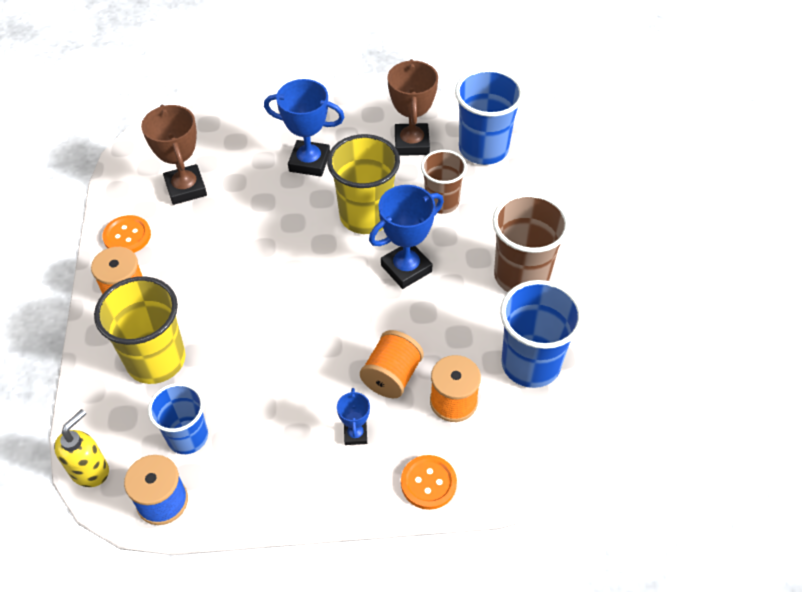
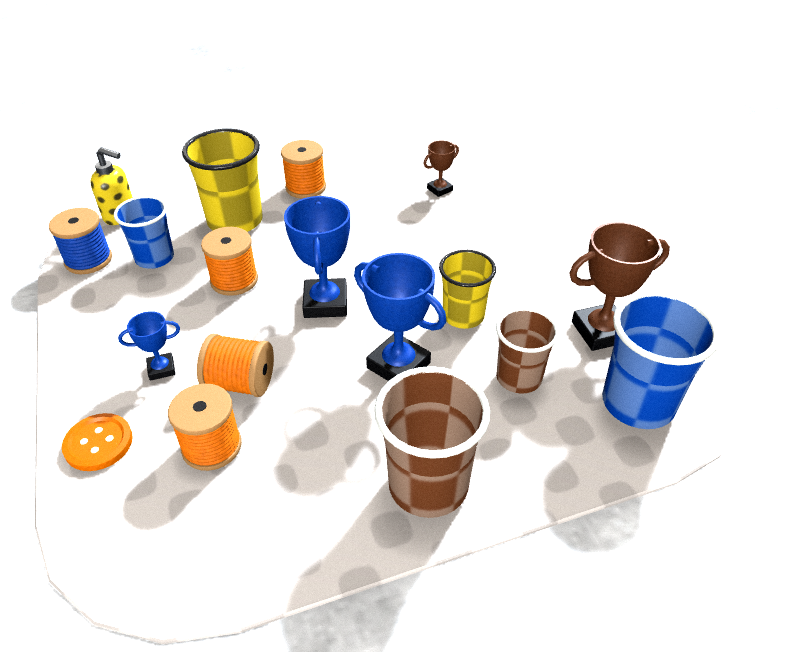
camera: 75 degrees right, 10 degrees down
(127, 236) = (368, 173): orange button -> none
(186, 188) = (439, 189): brown trophy -> brown trophy, size x0.53
(254, 369) = (234, 280): none -> orange spool
(309, 162) = (519, 257): blue trophy -> blue trophy (325, 303)
(366, 216) = (463, 316): yellow cup -> yellow cup, size x0.66
(530, 364) = (280, 520): blue cup -> none

